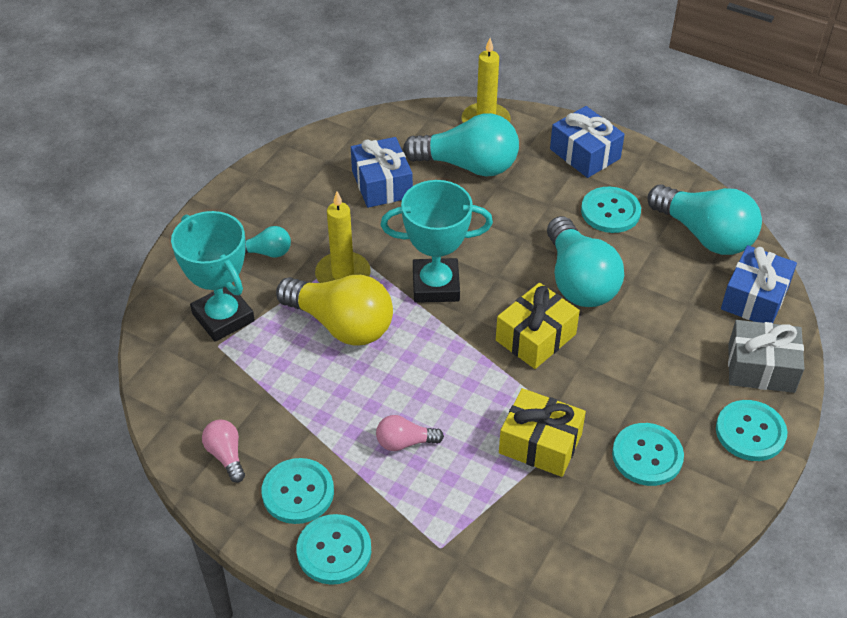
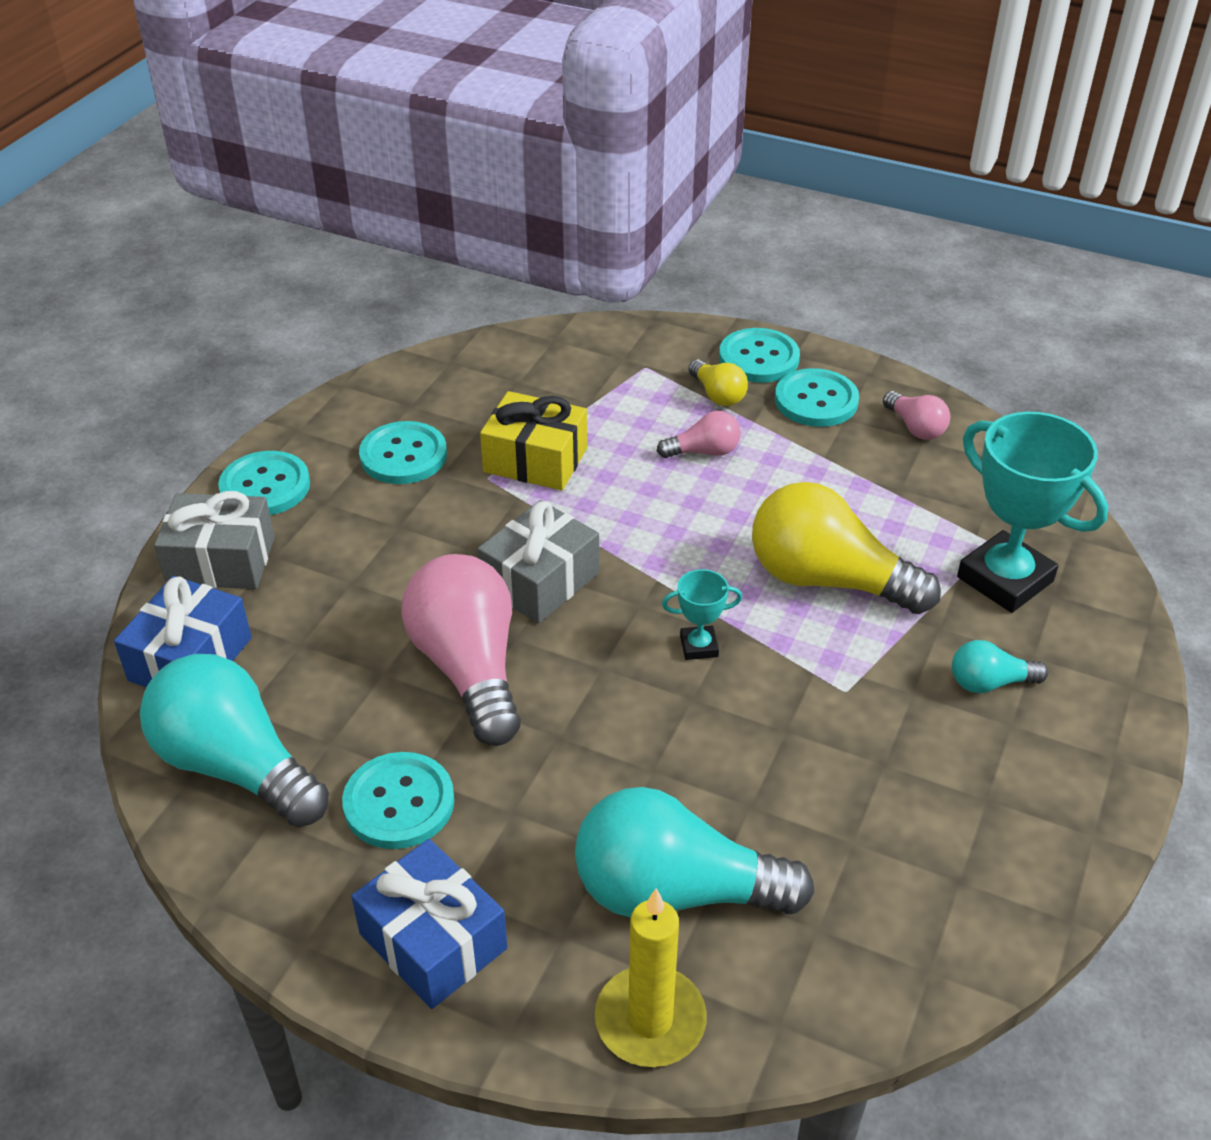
camera: 175 degrees right, 5 degrees down
(343, 275) = (851, 654): yellow candle -> none
(381, 506) = (717, 395): none -> yellow light bulb
(382, 184) = (836, 833): blue gift -> none
(436, 285) = (699, 646): turquoise trophy -> turquoise trophy, size x0.47
(535, 337) = (540, 580): yellow gift -> grey gift
(578, 281) = (469, 668): turquoise light bulb -> pink light bulb

